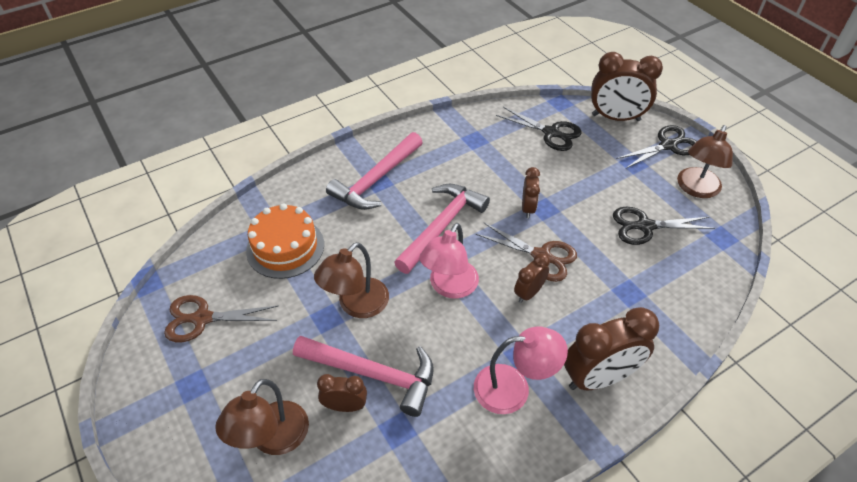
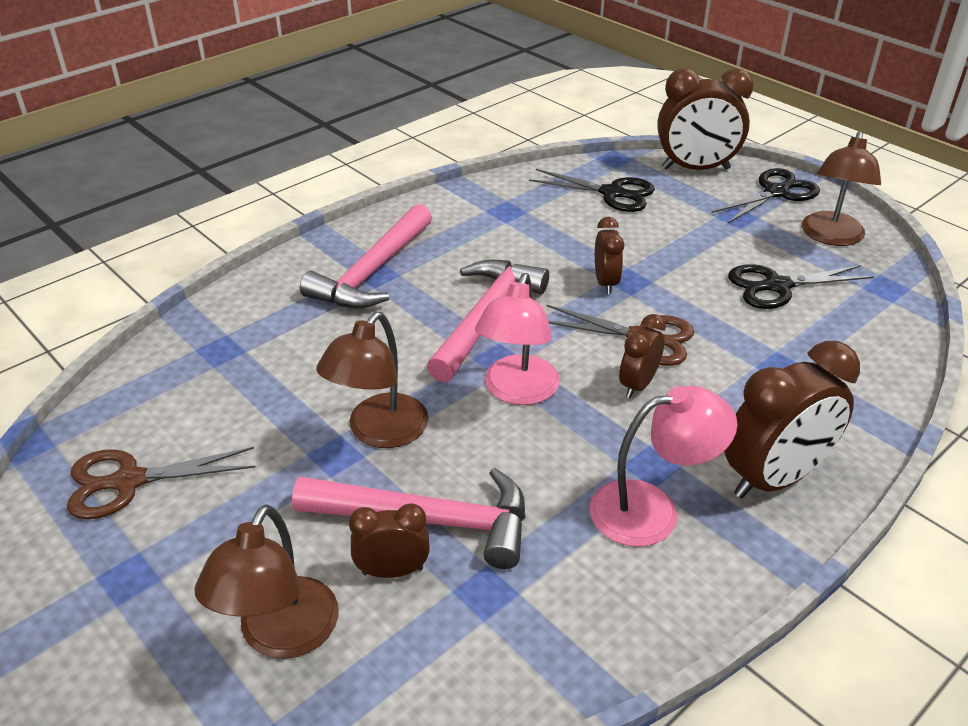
camera: 10 degrees left, 10 degrees down
(285, 247) = (249, 370): orange cake -> none

